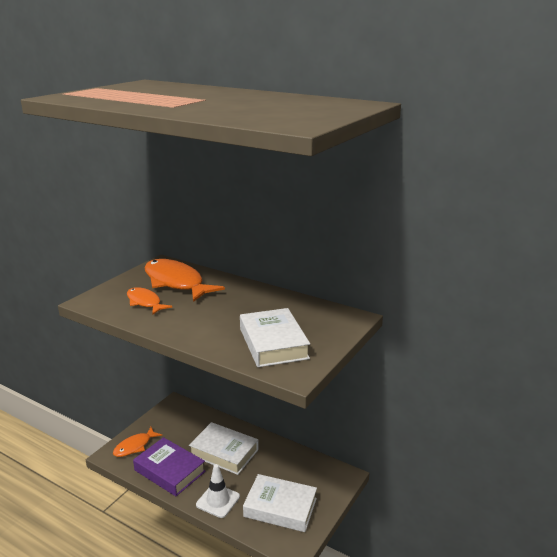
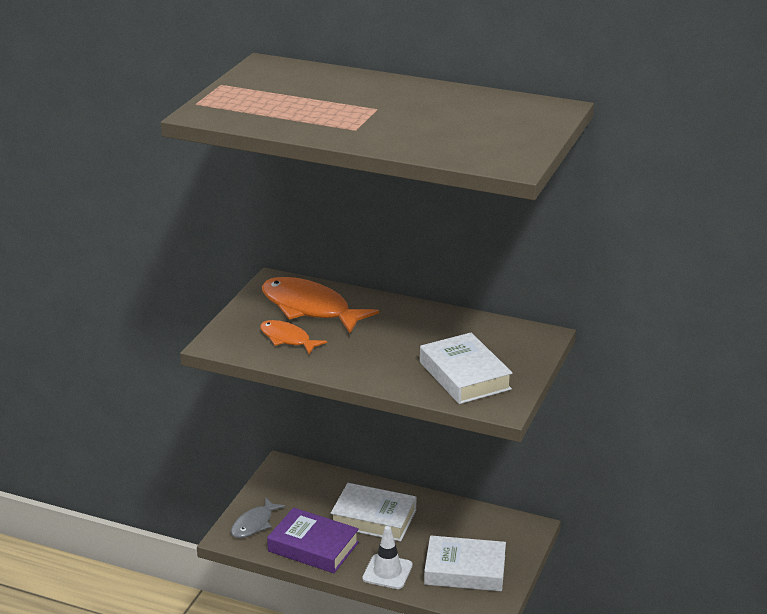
camera: 10 degrees left, 5 degrees up
(134, 446) = (254, 524): orange fish -> grey fish

